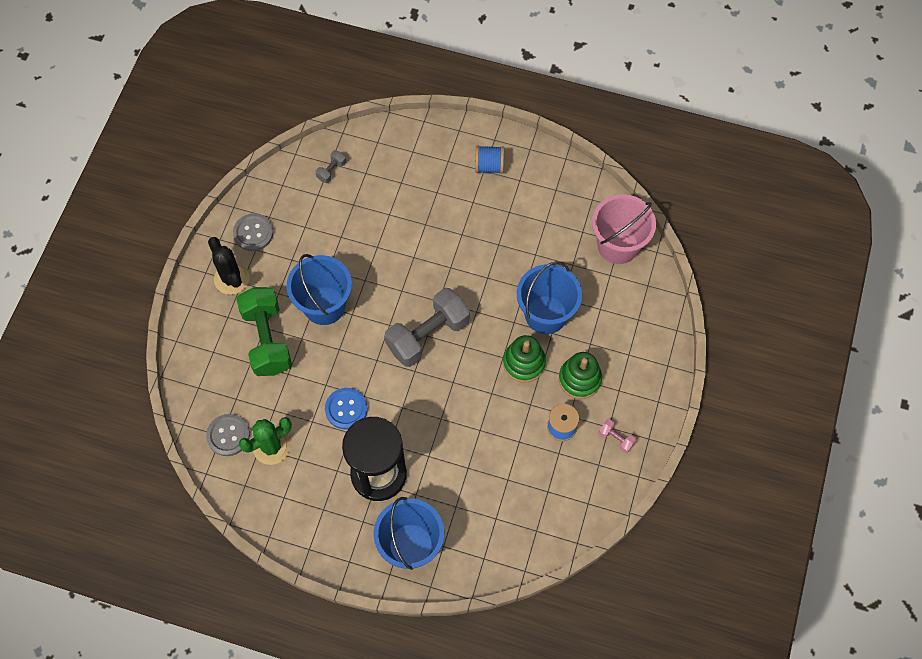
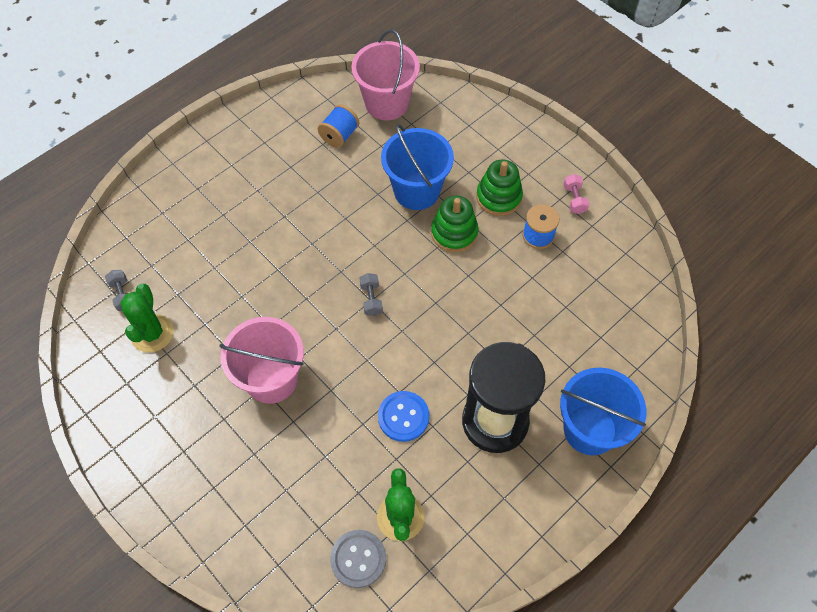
camera: 60 degrees left, 5 degrees down
(231, 279) = (170, 459): black cactus -> none
(253, 233) = (133, 409): grey button -> none
(267, 339) = (270, 458): green dumbbell -> none
(314, 208) = (152, 333): none -> green cactus
(324, 305) = (271, 379): blue bucket -> pink bucket
(428, 335) = (371, 299): grey dumbbell -> grey dumbbell, size x0.42
(489, 166) = (230, 158): blue spool -> blue spool (339, 135)
(616, 439) = (574, 199): pink dumbbell -> pink dumbbell turned 75 degrees counterclockwise

